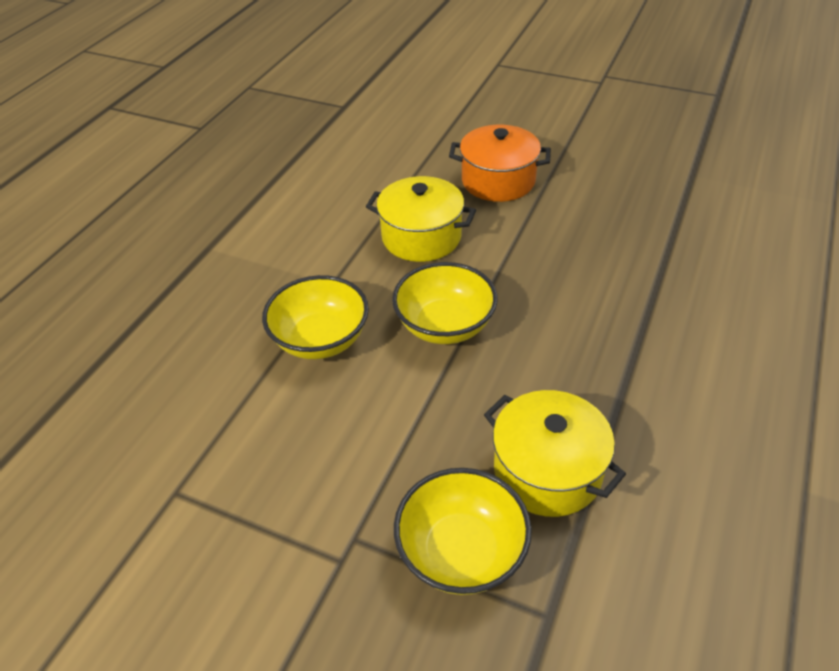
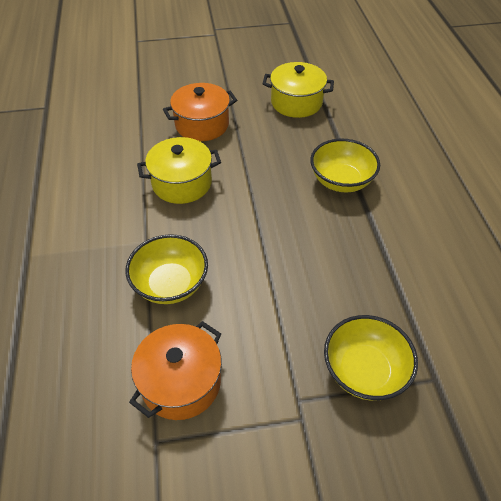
camera: 35 degrees left, 5 degrees up
(248, 446) = (181, 382): none -> orange pot
(445, 325) = (244, 236): yellow bowl -> yellow bowl (341, 181)
(547, 471) = (372, 297): yellow pot -> yellow pot (296, 102)

